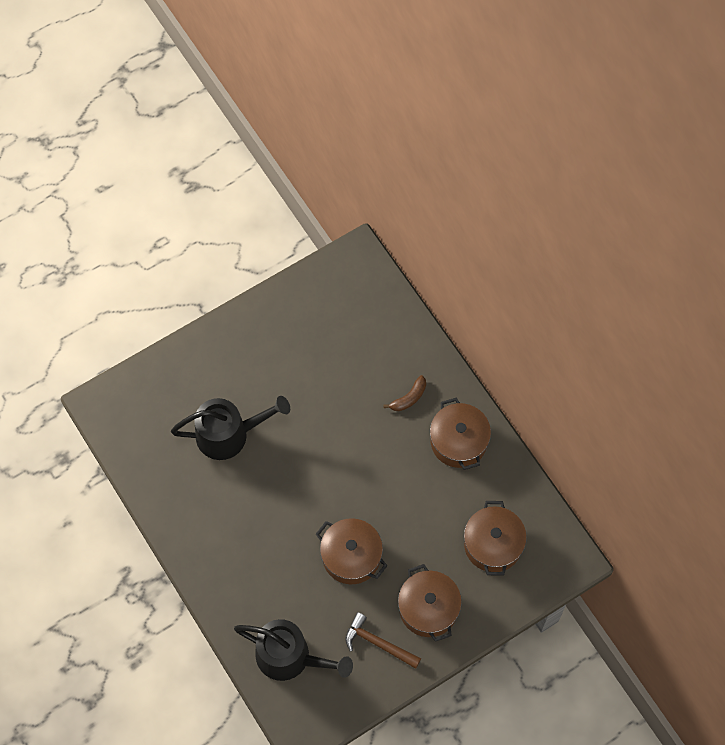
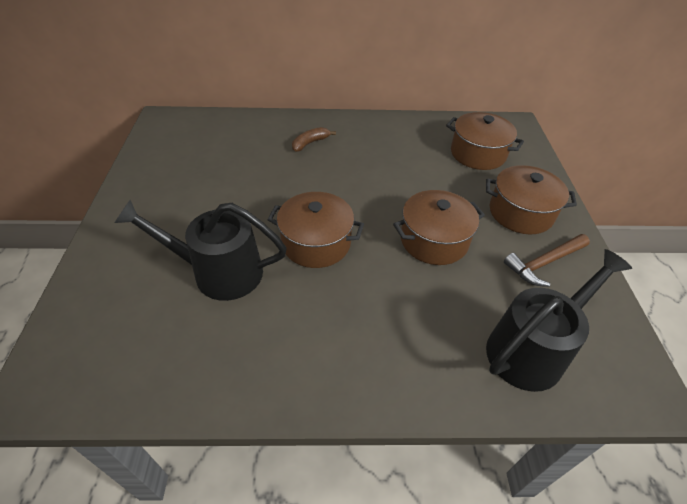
camera: 60 degrees left, 20 degrees down
(229, 434) = (219, 272): black watering can -> black watering can turned 105 degrees counterclockwise
(409, 398) = (310, 143): brown banana -> brown banana turned 120 degrees counterclockwise
(458, 441) = (372, 135): brown pot -> brown pot (316, 243)

